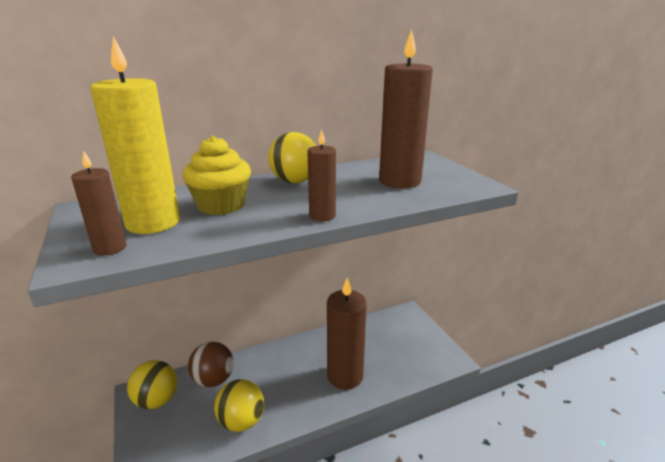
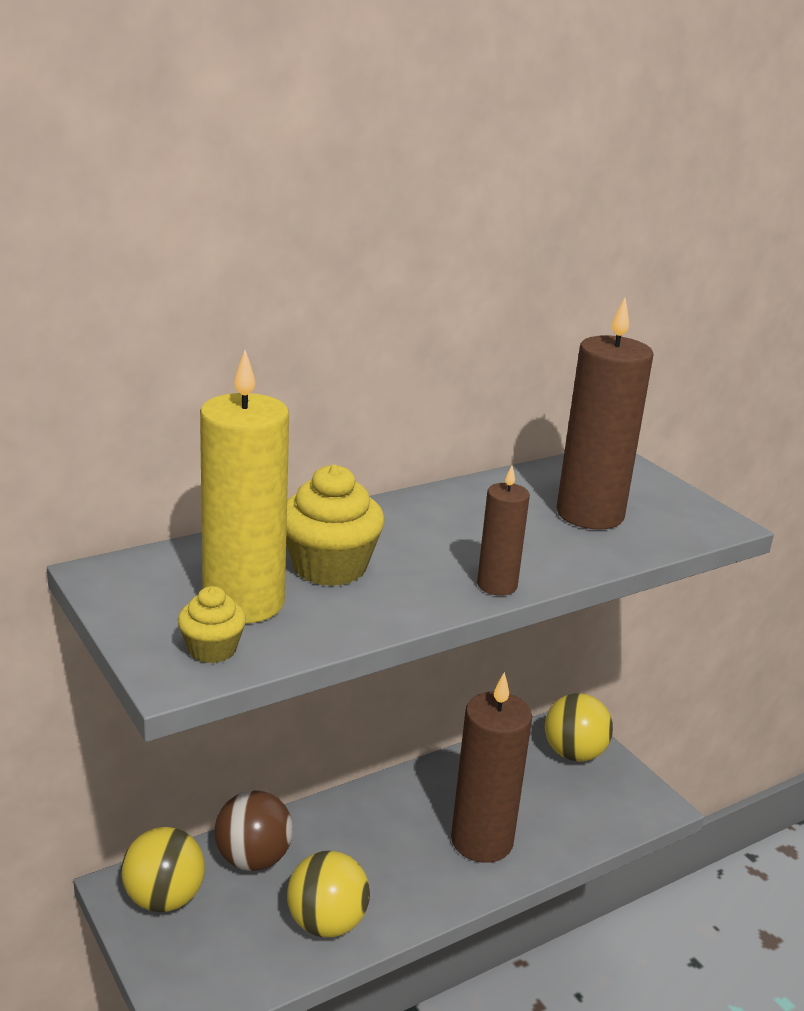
camera: 10 degrees left, 0 degrees up
(110, 248) = (212, 649): brown candle -> yellow cupcake
(295, 181) = (421, 516): yellow ball -> yellow ball (574, 753)

